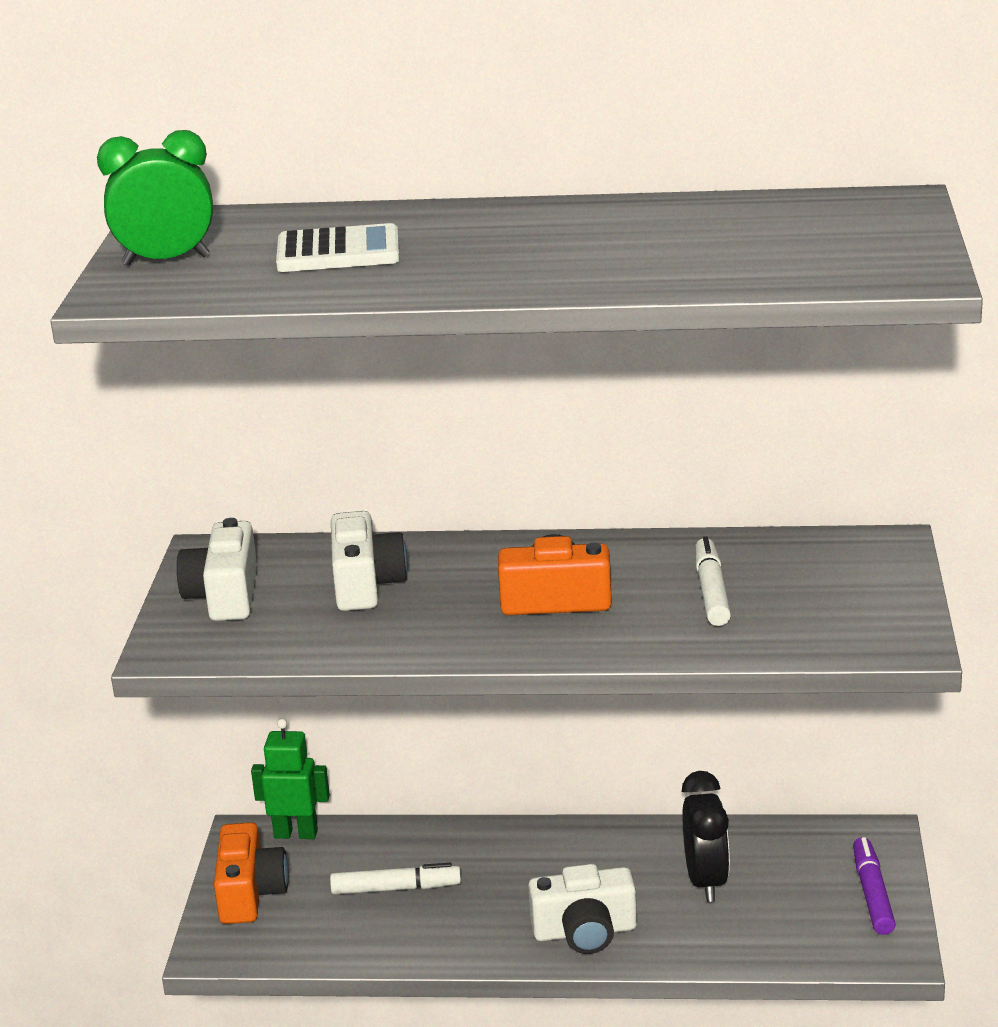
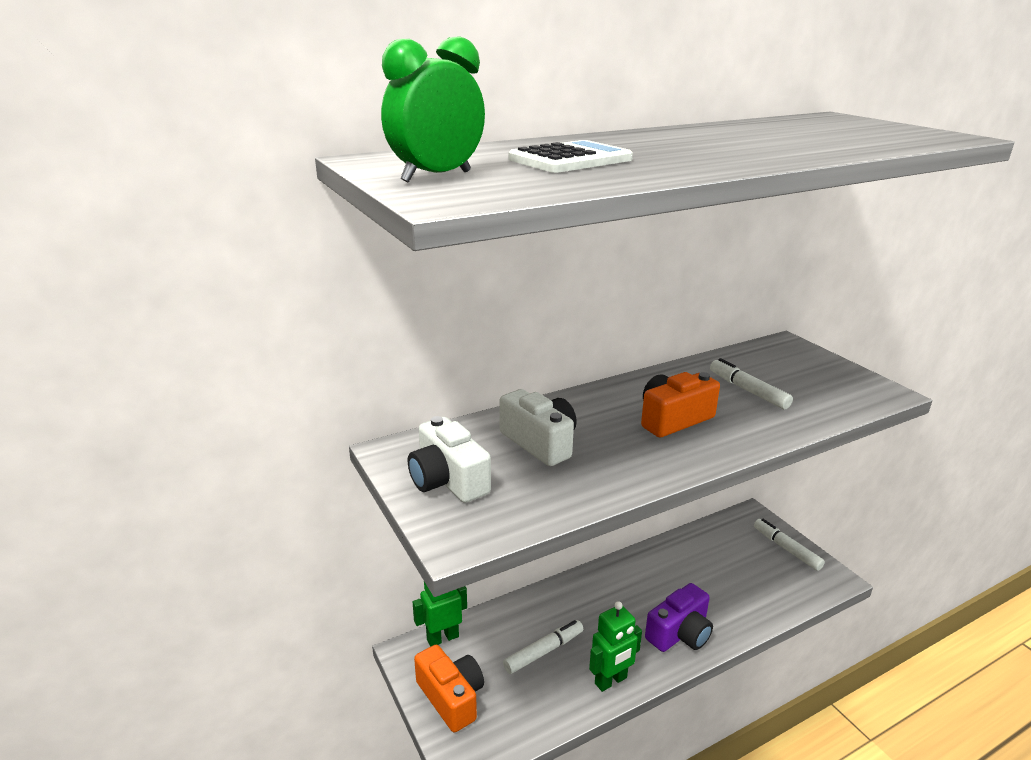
camera: 35 degrees left, 0 degrees up
(442, 945) = (611, 681): none -> green robot
(585, 931) = (680, 633): white camera -> purple camera
(706, 881) = (705, 573): black clock -> none
(872, 894) = (786, 549): purple marker -> white marker

